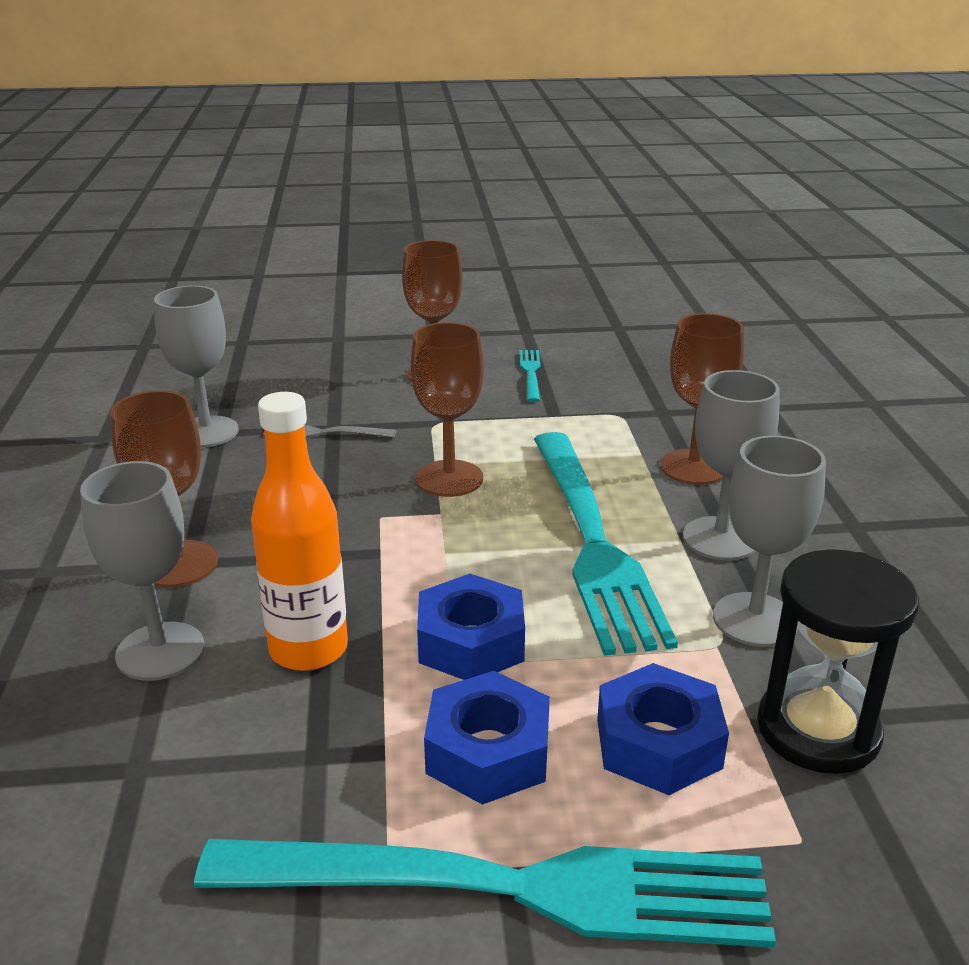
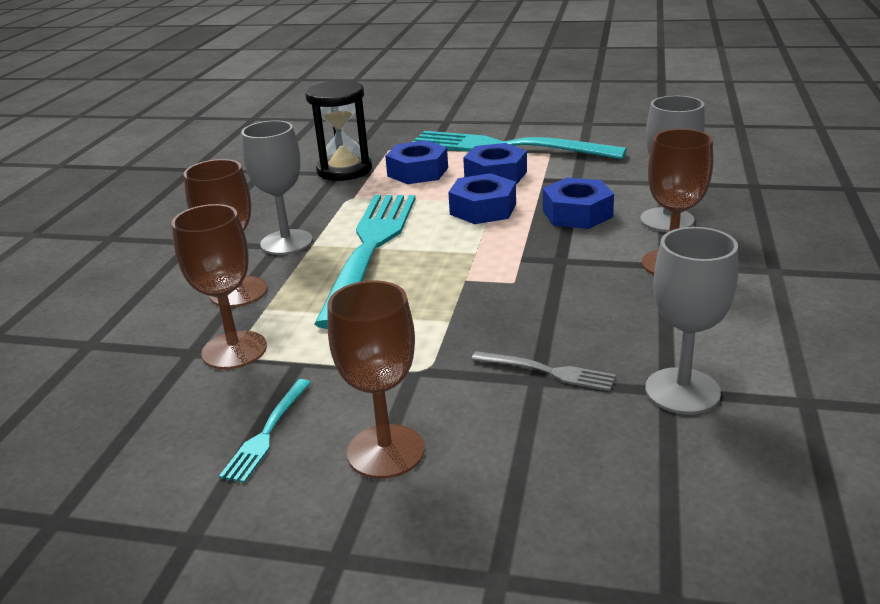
camera: 160 degrees left, 0 degrees up
(308, 649) = (577, 213): orange bottle -> blue nut
(449, 478) = (444, 305): brown goblet -> brown goblet (234, 350)
(755, 620) = (320, 205): grey goblet -> none

